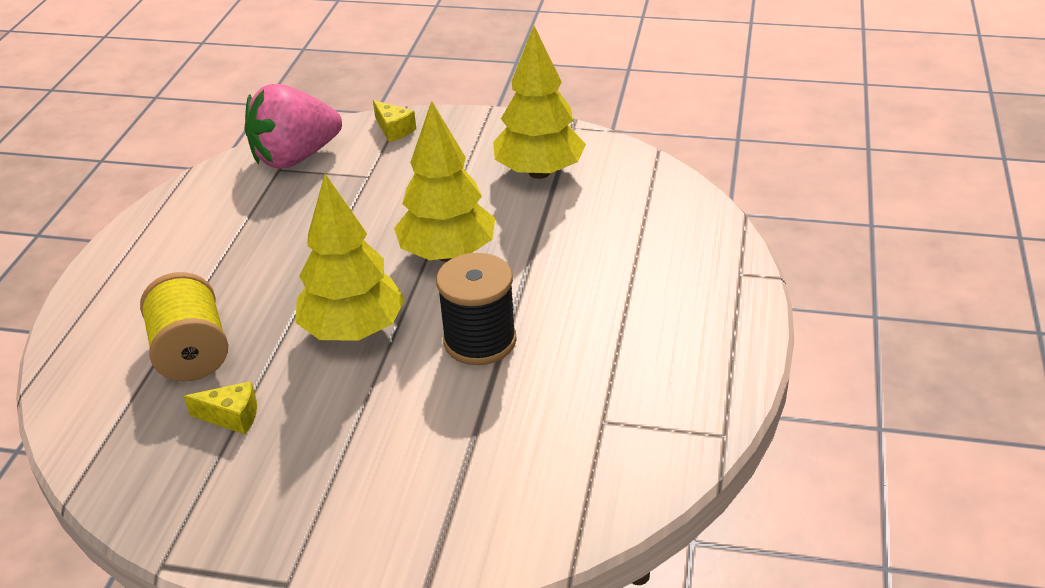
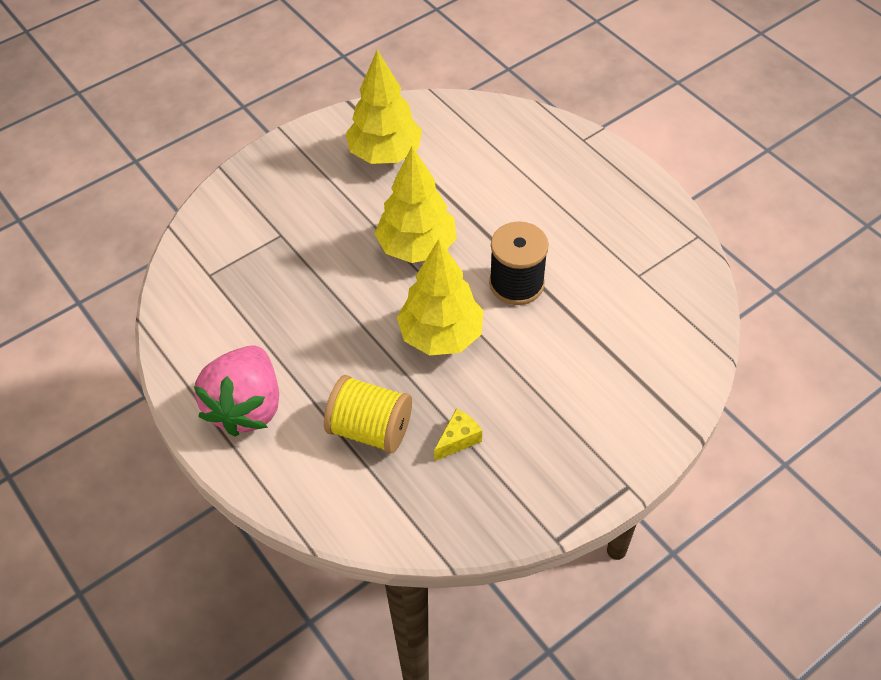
camera: 50 degrees left, 15 degrees up
(295, 157) = (207, 258): pink strawberry -> pink strawberry (246, 407)
(394, 130) = (242, 190): yellow cheese -> none

